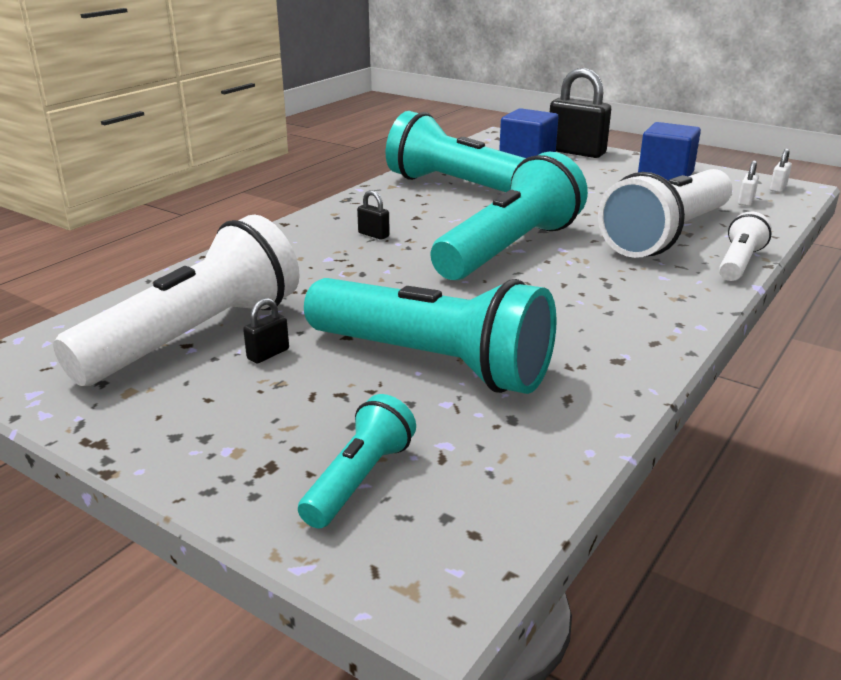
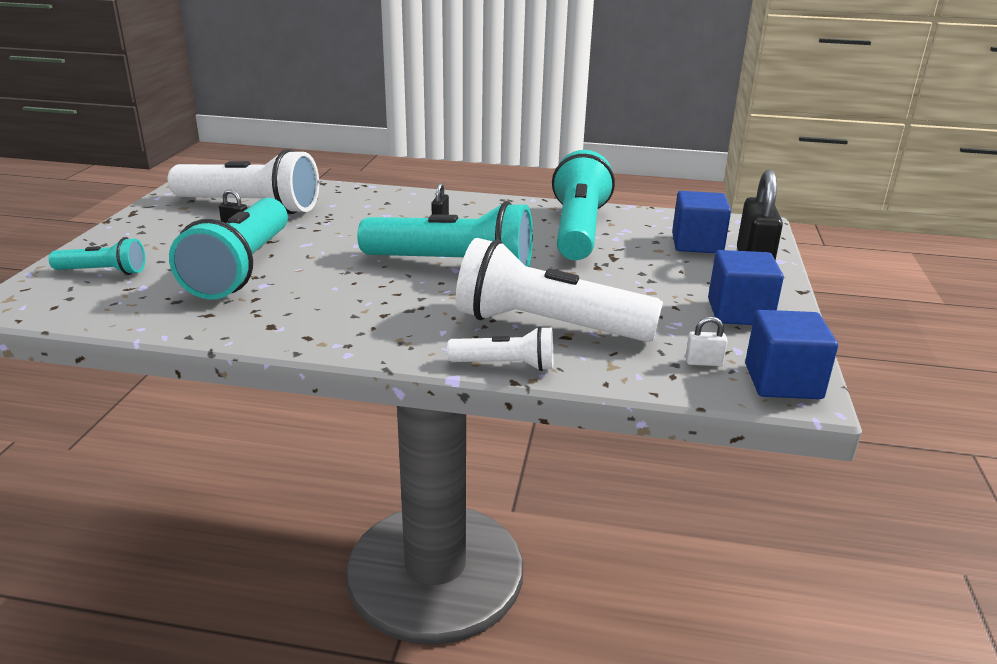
camera: 65 degrees right, 0 degrees up
(778, 188) = (783, 381): white padlock -> blue cube

